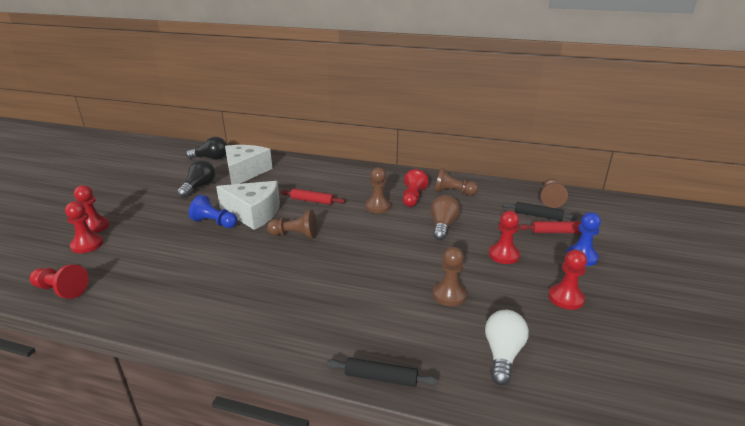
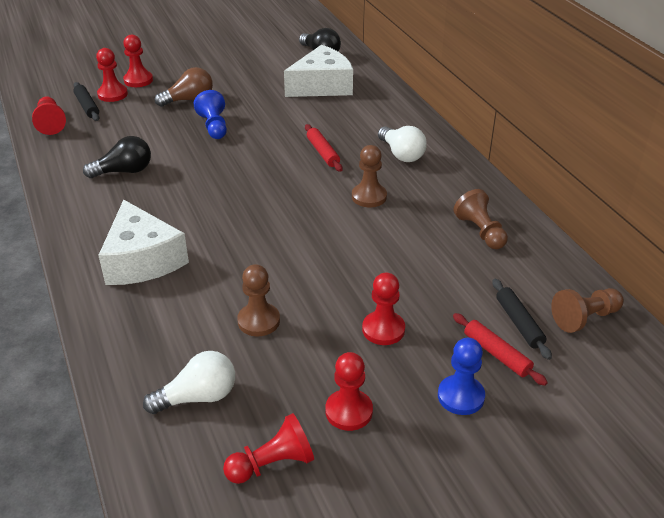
camera: 50 degrees right, 10 degrees up
(199, 187) = (260, 82): black light bulb -> black light bulb (124, 171)
(254, 213) = (255, 135): white cheese -> white cheese (142, 260)
(295, 235) = (249, 178): brown pawn -> none
(354, 181) = (401, 154): none -> white light bulb
(381, 378) = (97, 333): black rolling pin -> black rolling pin (87, 106)
(413, 197) = (423, 209): red pawn -> red pawn (272, 464)
(443, 226) = (388, 259): brown light bulb -> brown light bulb (189, 100)

